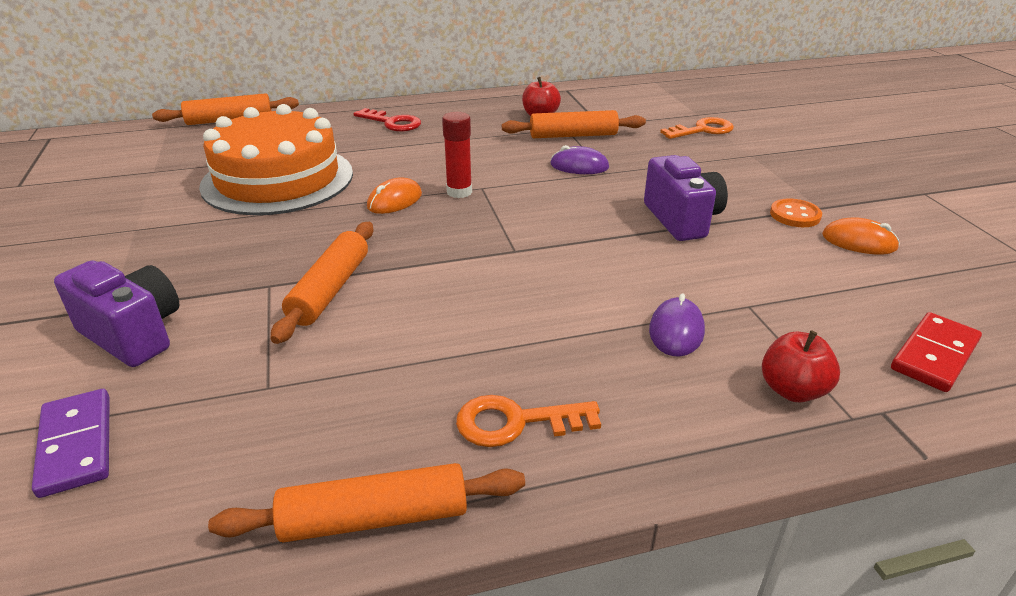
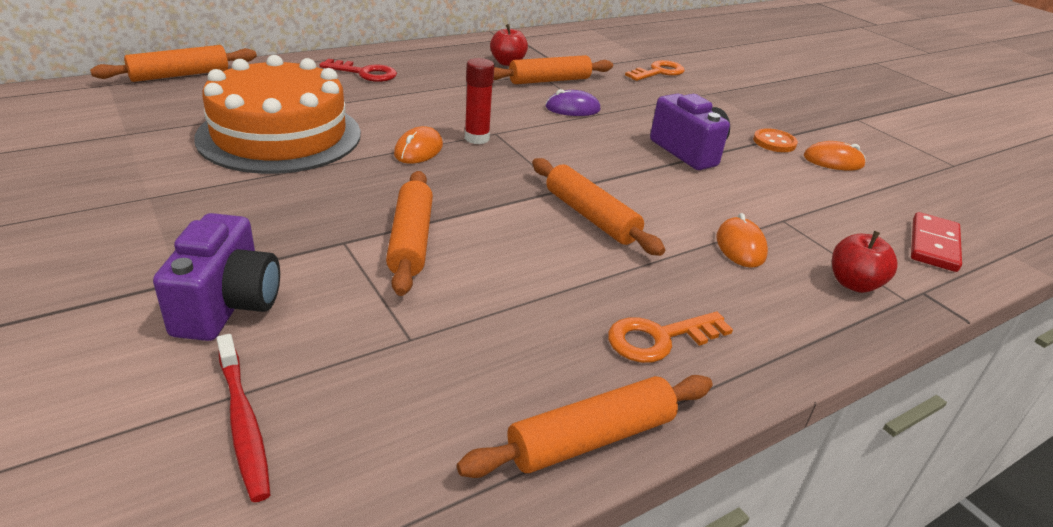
camera: 20 degrees left, 0 degrees up
(76, 445) = (243, 423): purple domino -> red toothbrush
(133, 334) = (228, 305): purple camera -> purple camera turned 75 degrees clockwise
(525, 282) = (590, 216): none -> orange rolling pin
(676, 331) = (740, 246): purple mouse -> orange mouse

